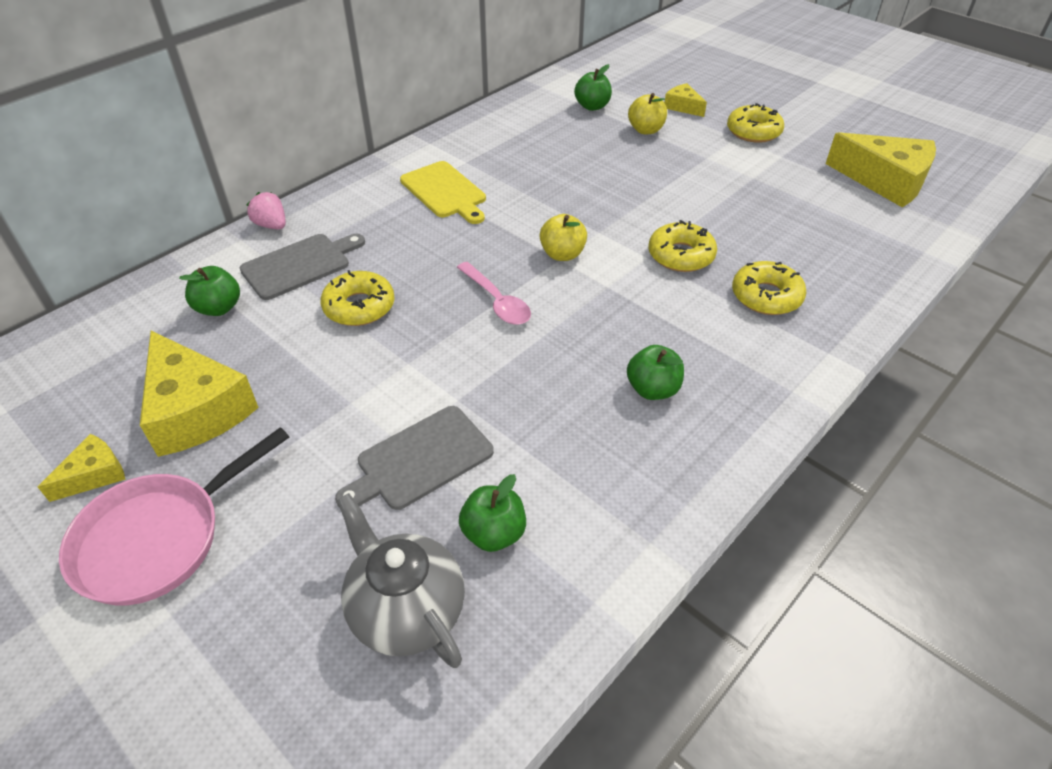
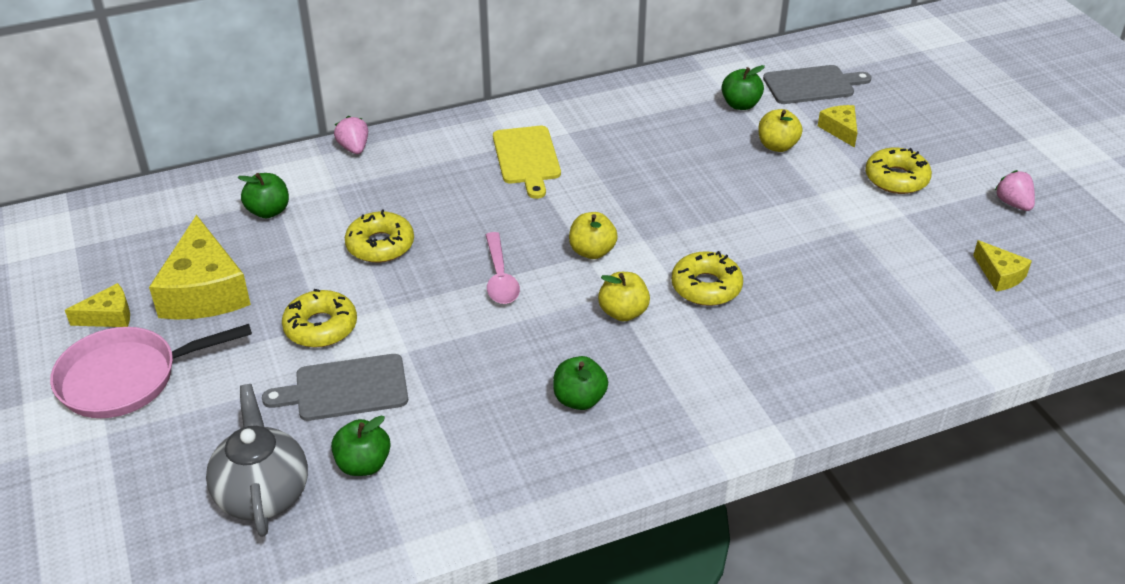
camera: 25 degrees right, 5 degrees down
(300, 265) = (355, 192): grey cutting board -> grey cutting board (812, 85)
(630, 298) = (623, 312): none -> yellow apple
(766, 296) = (758, 352): yellow donut -> yellow donut (321, 327)
(848, 128) = (1013, 204): none -> pink strawberry
(885, 181) = (999, 275): yellow cheese -> yellow cheese, size x0.50

